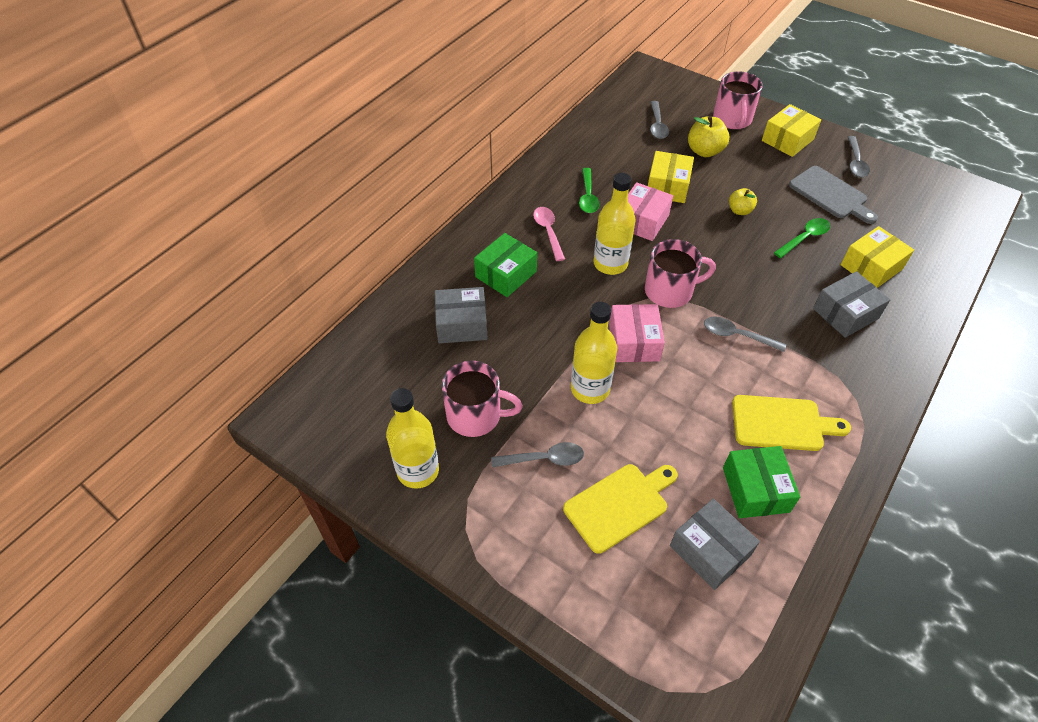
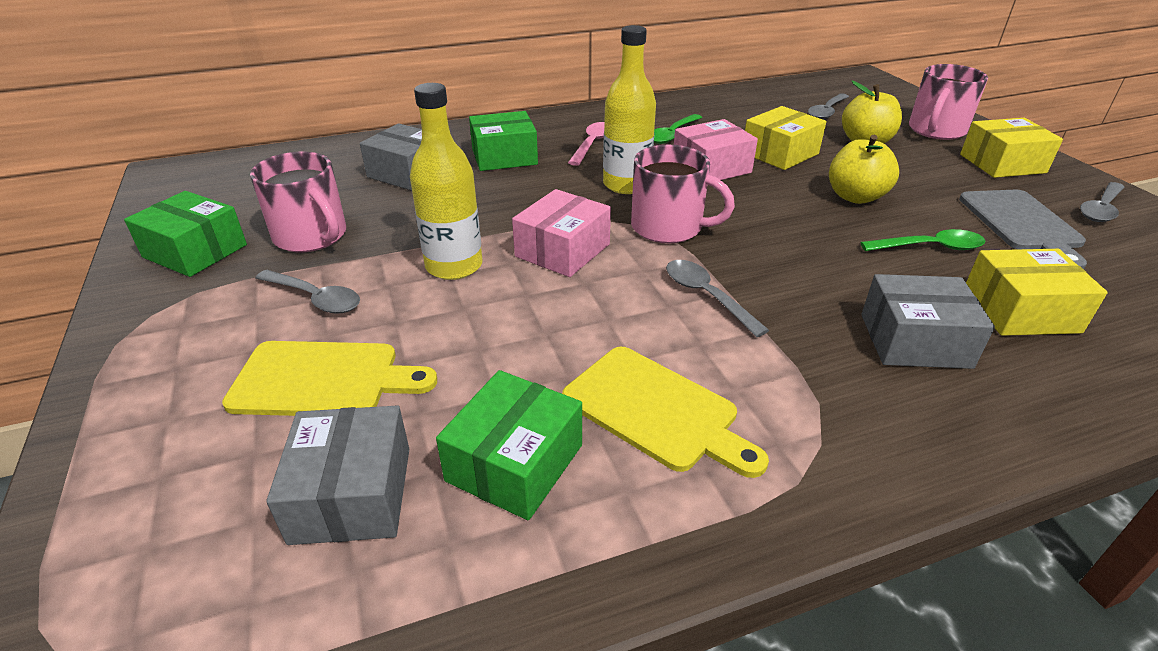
camera: 35 degrees right, 15 degrees down
(418, 471) = (195, 251): yellow bottle -> green box
(739, 210) = (855, 197): yellow apple -> yellow apple, size x1.58

